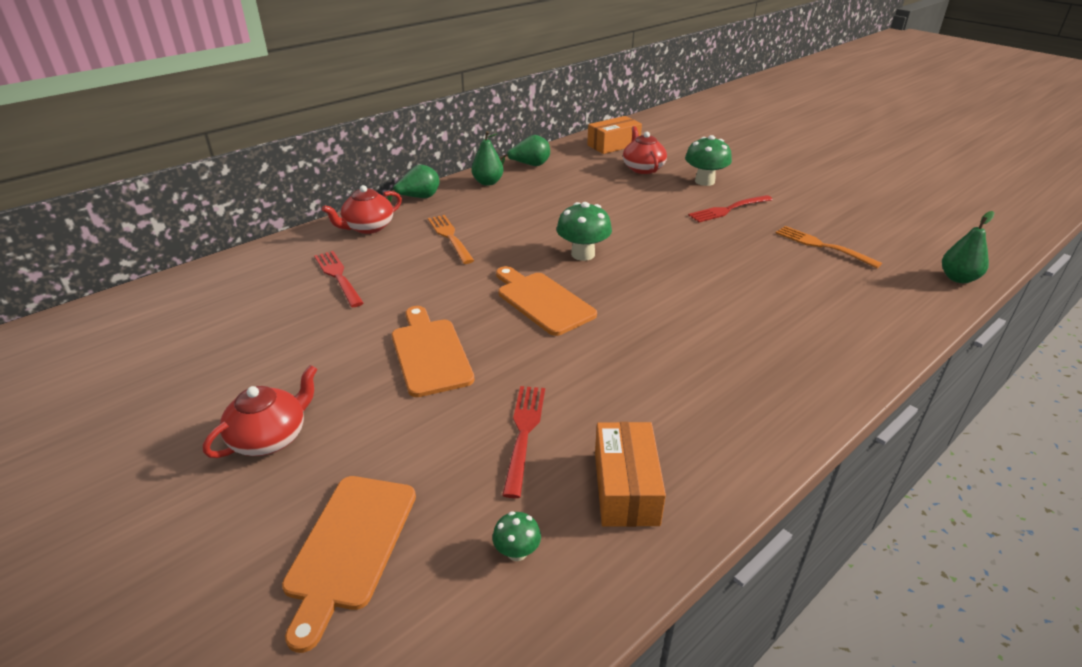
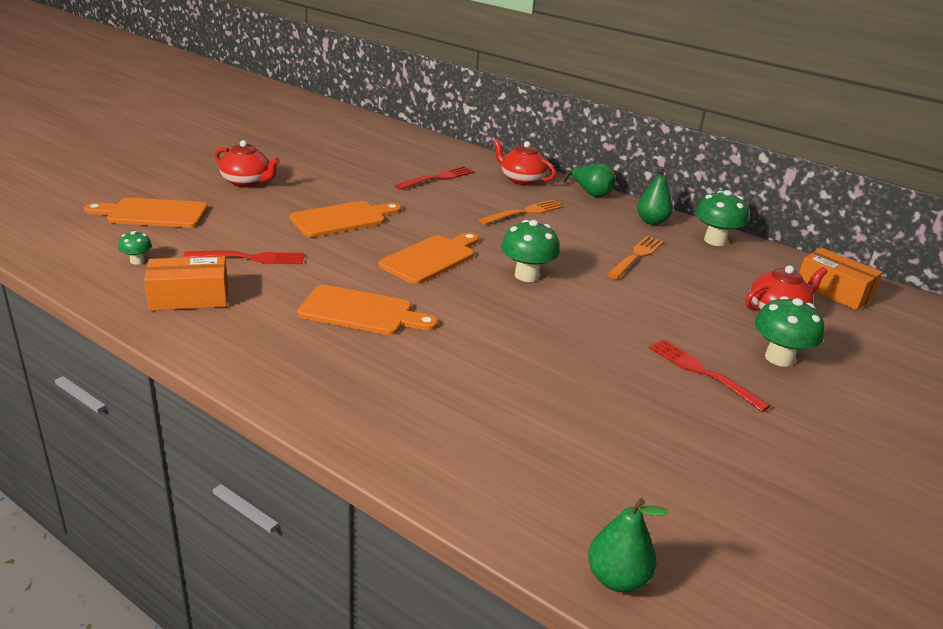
camera: 75 degrees right, 5 degrees down
(529, 165) = (715, 240): green pear -> green mushroom
(654, 353) = (361, 312): none -> orange cutting board
(823, 246) = (644, 446): orange fork -> orange fork (636, 256)

